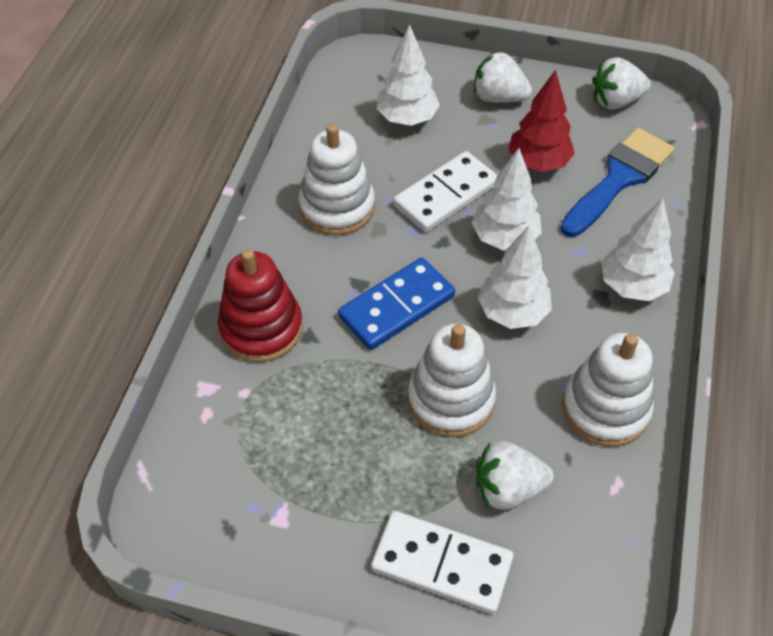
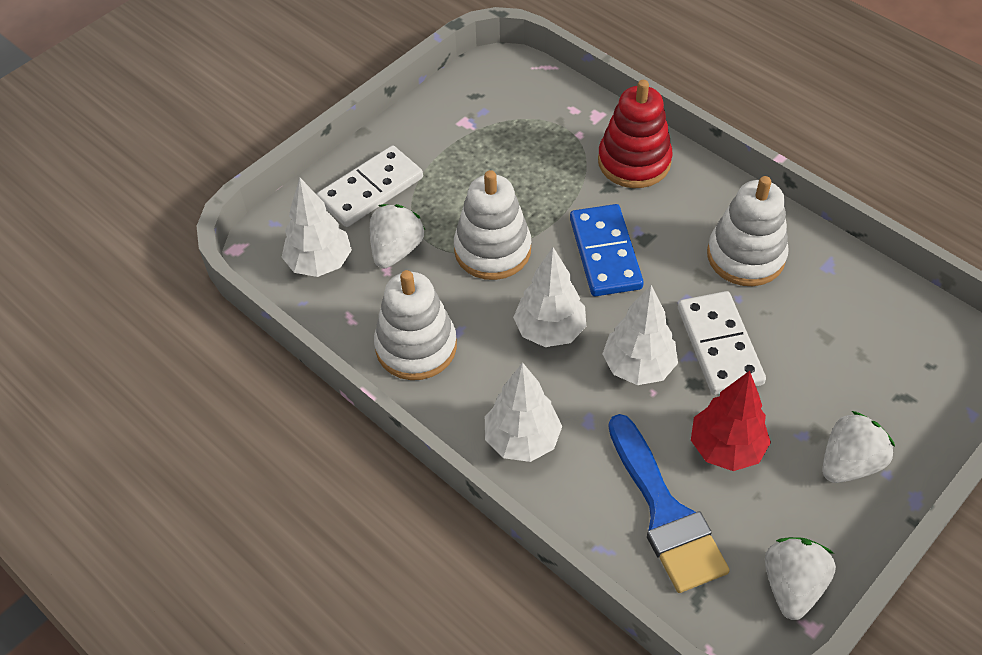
camera: 120 degrees right, 0 degrees up
(407, 118) = (849, 361): white tree -> white tree (320, 263)

